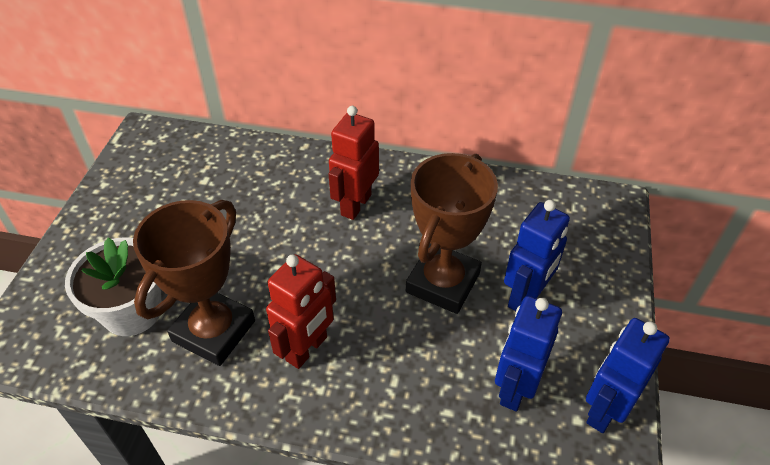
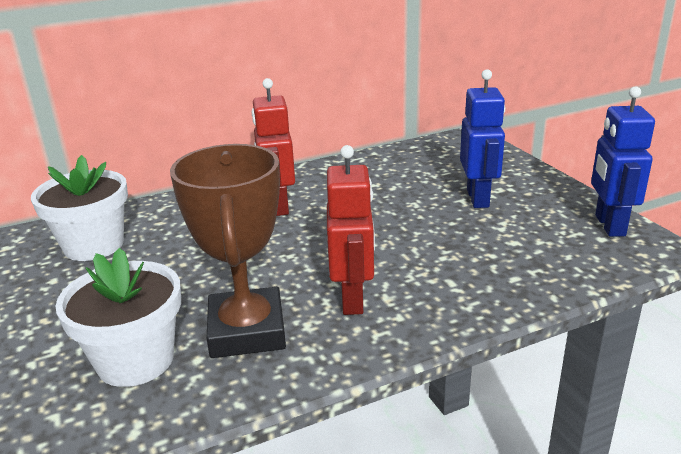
camera: 35 degrees left, 20 degrees down
(199, 173) = (94, 245): none -> white flower pot
(443, 283) = (410, 216): brown trophy -> none
(514, 388) = (540, 243): blue robot -> none

